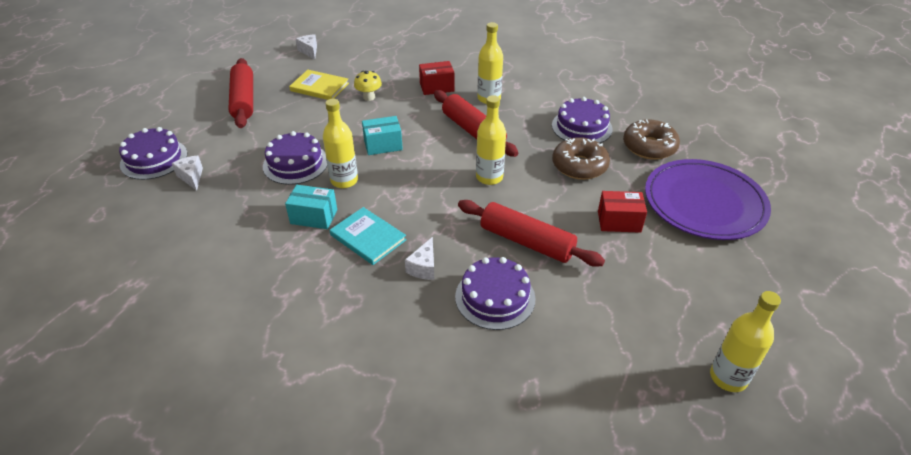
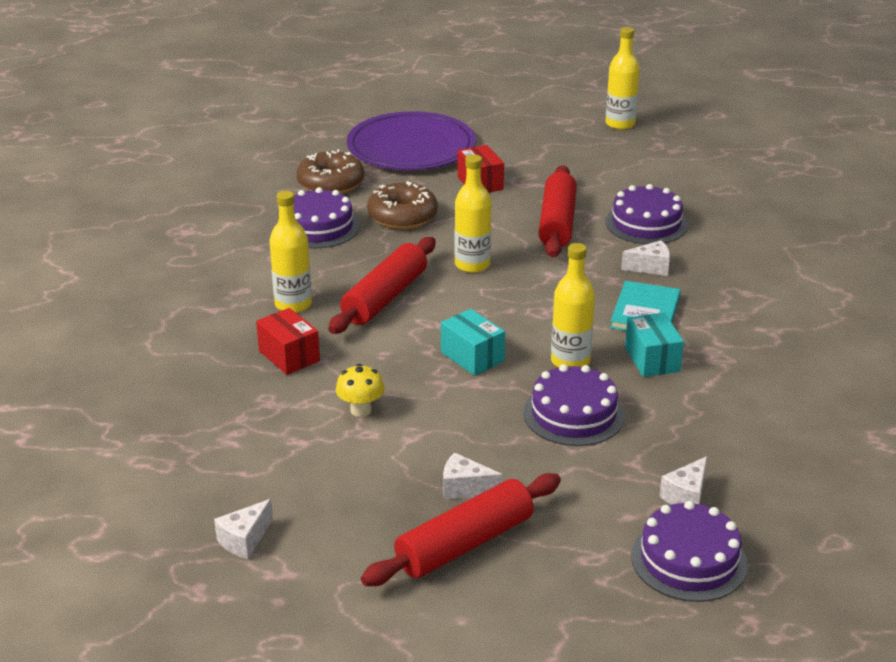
camera: 115 degrees left, 10 degrees down
(278, 110) = (465, 488): none -> white cheese
(319, 87) = (364, 473): yellow book -> none

